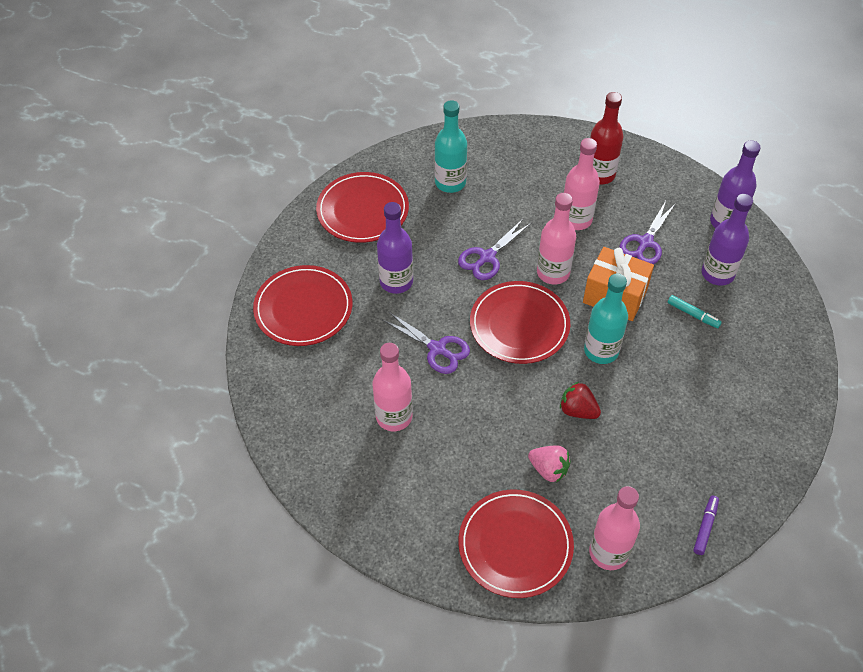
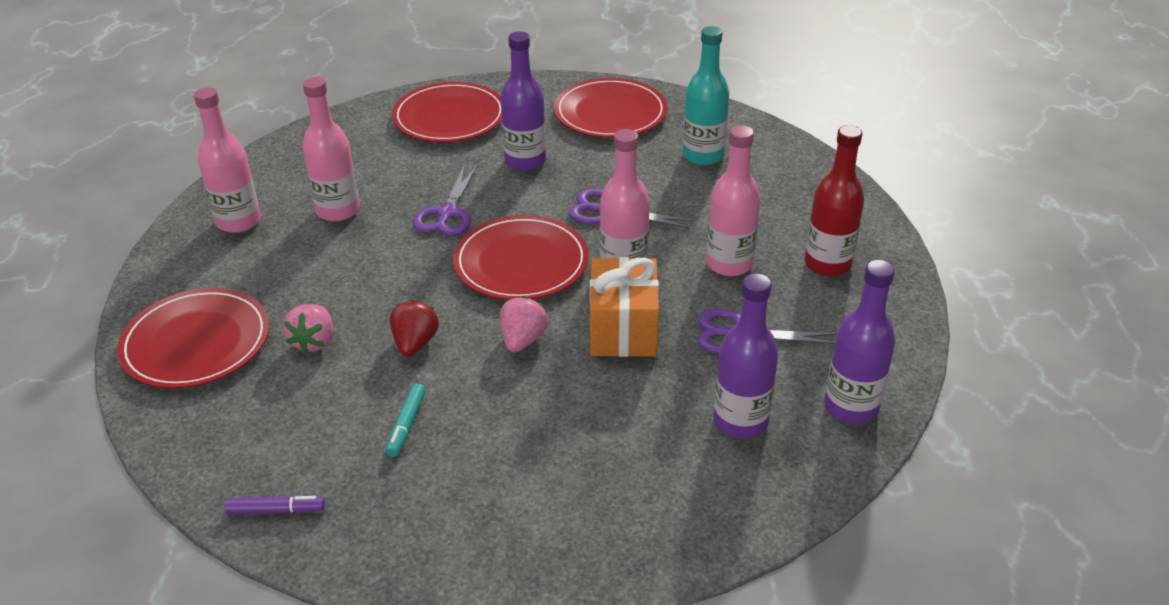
camera: 65 degrees right, 15 degrees down
(601, 351) = (522, 340): turquoise bottle -> pink strawberry
(608, 552) = (208, 424): pink bottle -> pink bottle (239, 221)
(693, 314) = (643, 413): turquoise marker -> turquoise marker (406, 425)

